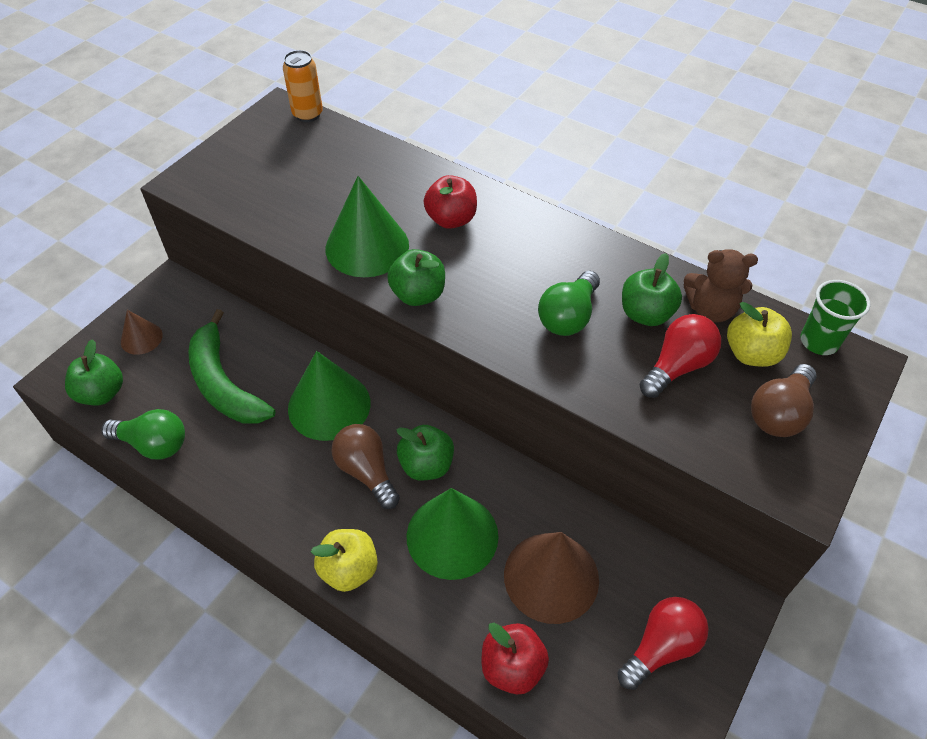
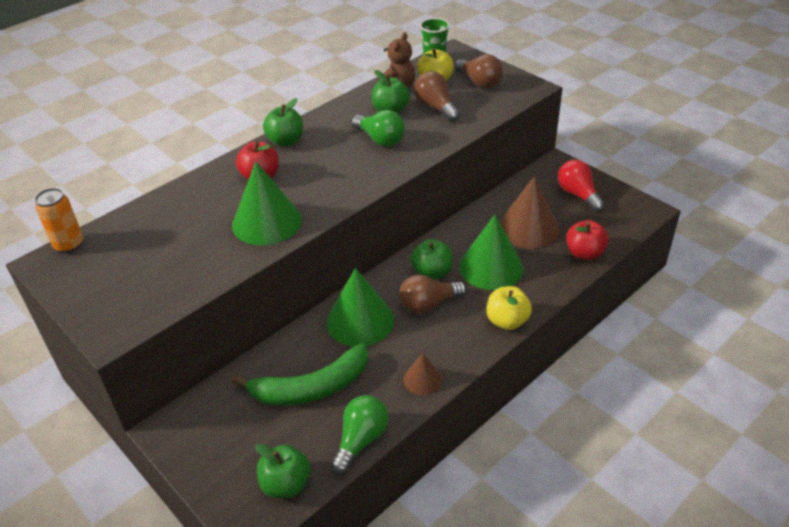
camera: 75 degrees left, 10 degrees down
(141, 338) = (228, 452): brown cone -> brown cone (423, 379)
(418, 295) = (331, 201): green apple -> green apple (286, 141)
(677, 366) = (436, 107): red light bulb -> brown light bulb

